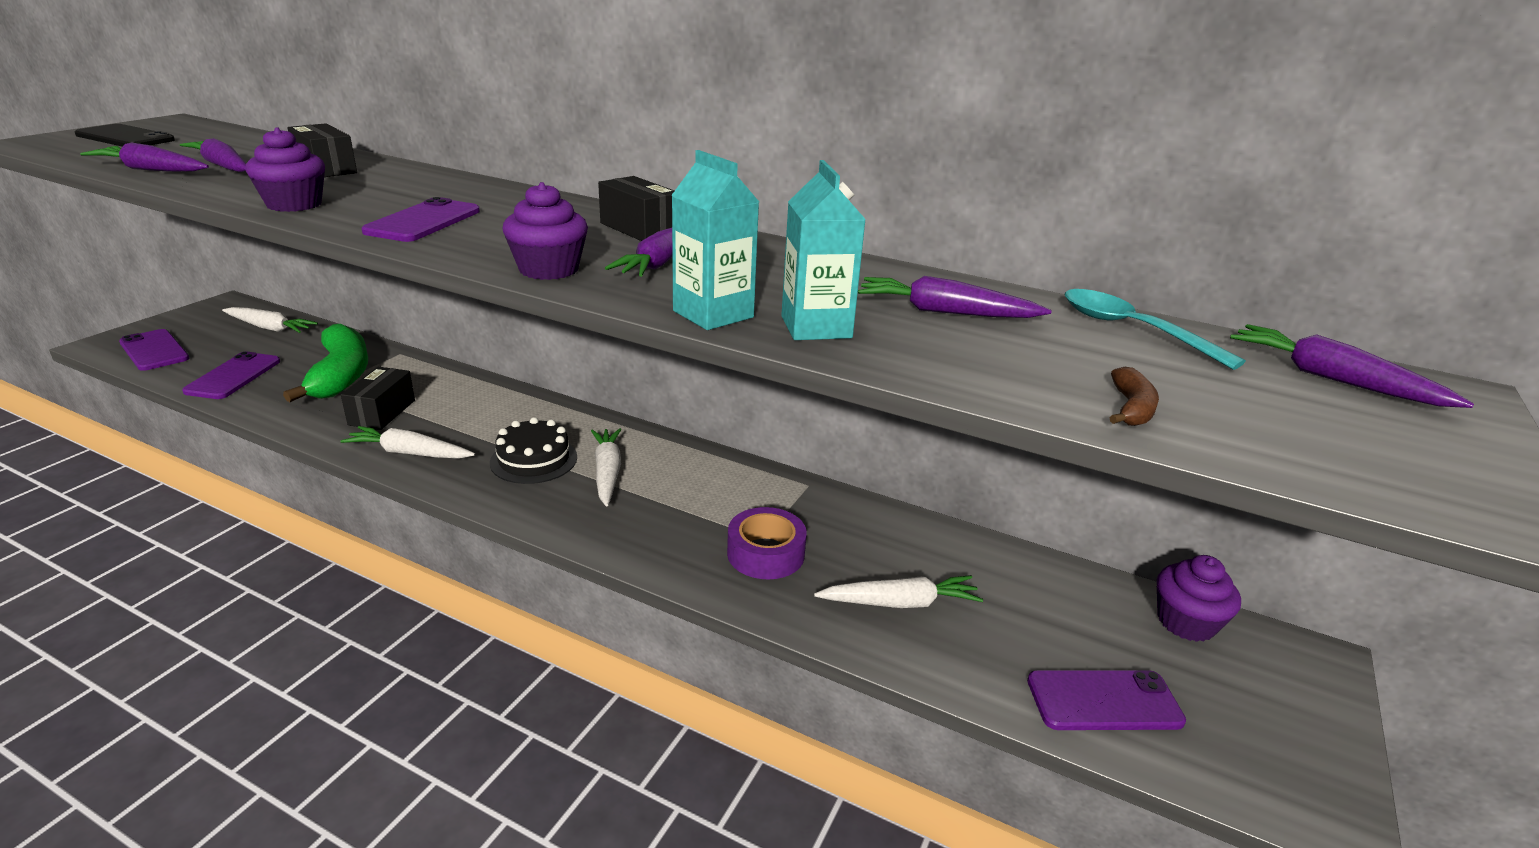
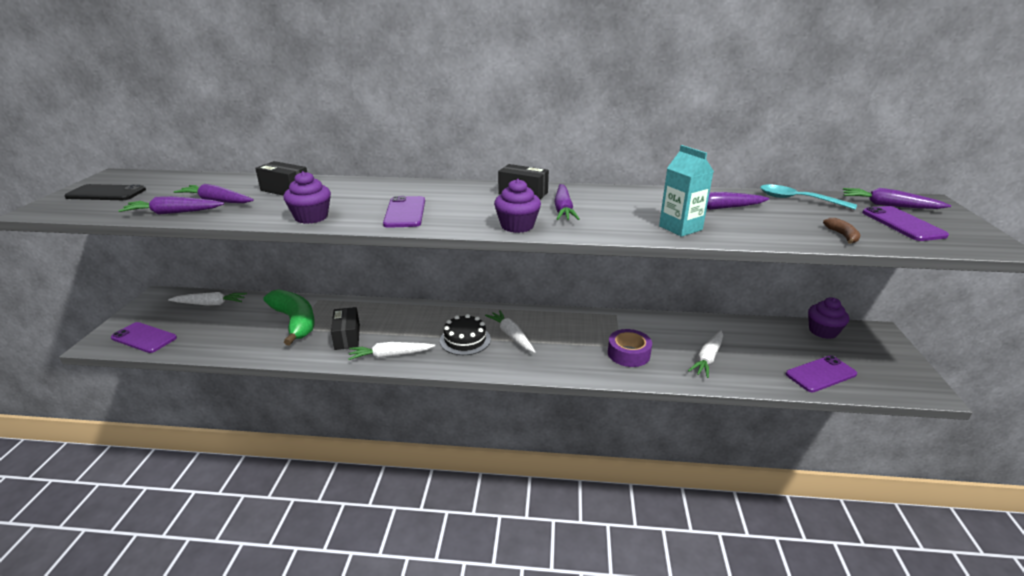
camera: 20 degrees left, 0 degrees up
(233, 376) = (223, 340): purple phone -> purple phone (903, 224)
(713, 314) = (629, 232): turquoise carton -> none
(900, 603) = (707, 358): white carrot -> white carrot turned 150 degrees clockwise

